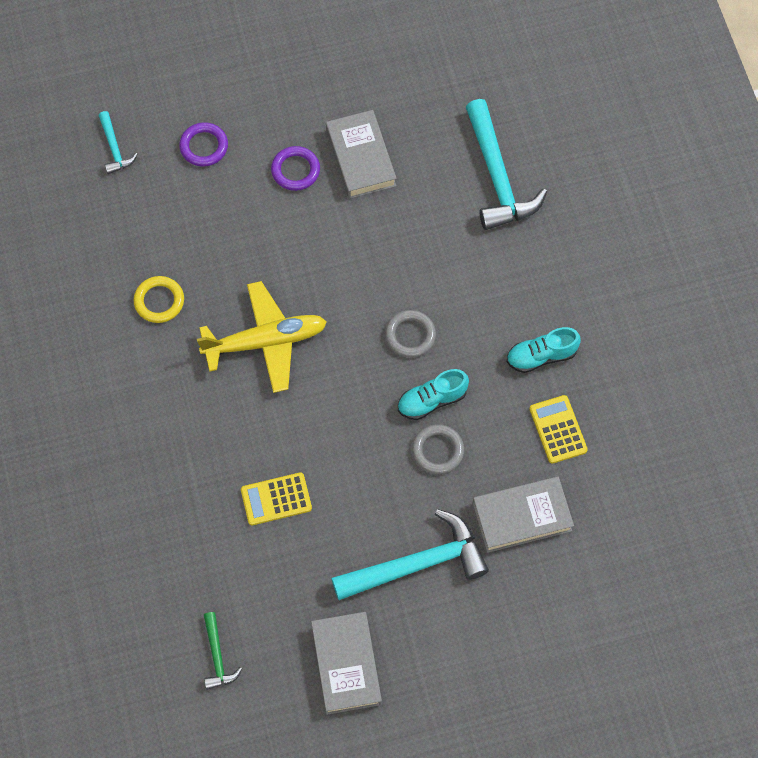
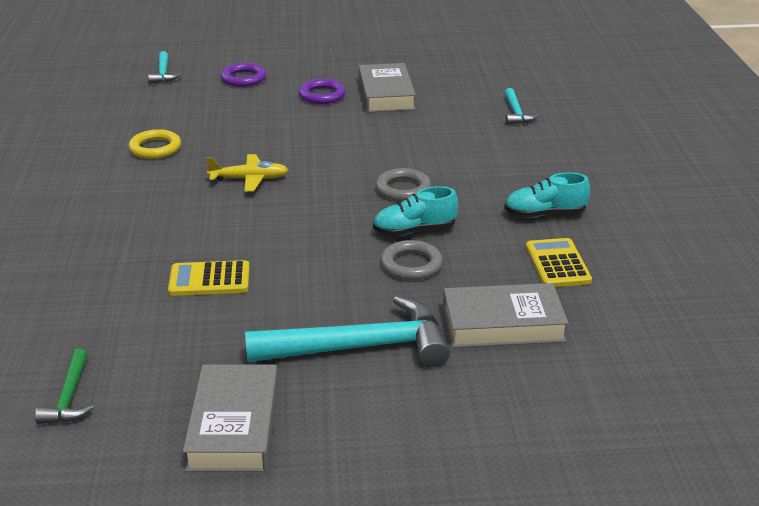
camera: 10 degrees right, 35 degrees down
(266, 341) = (249, 179): yellow plane -> yellow plane, size x0.58
(497, 177) = (516, 113): turquoise hammer -> turquoise hammer, size x0.49

